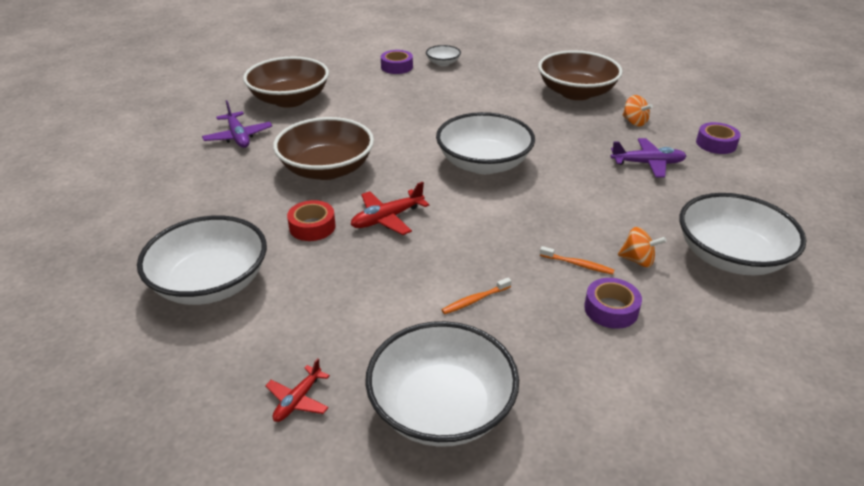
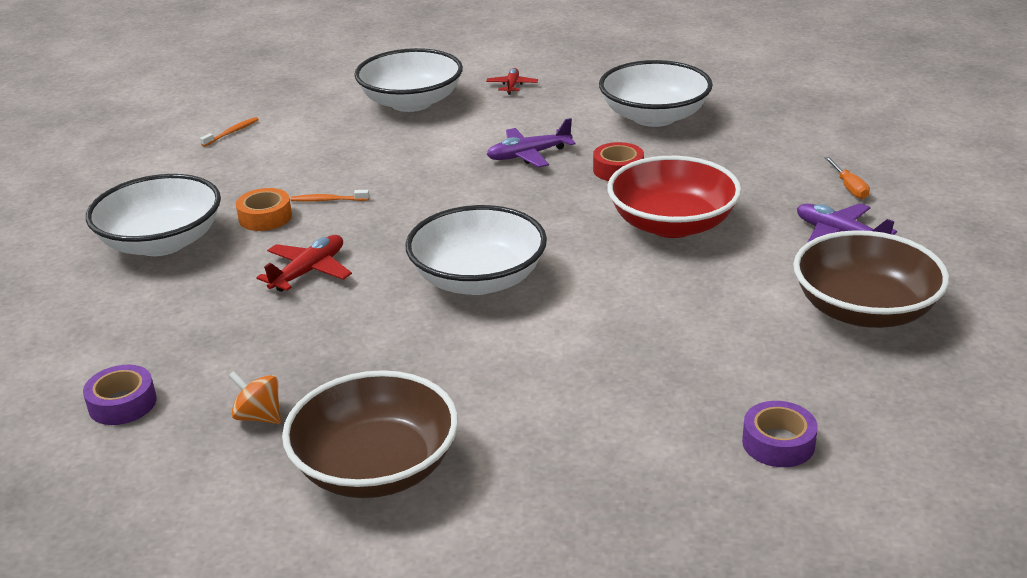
camera: 160 degrees right, 5 degrees down
(179, 165) = (849, 187): none -> orange screwdriver
(327, 169) = (672, 224): brown bowl -> red bowl
(387, 218) = (548, 193): red plane -> red plane (309, 271)
(443, 63) = (696, 485): white bowl -> none
(475, 300) = (417, 155): orange toothbrush -> orange toothbrush (232, 132)
(611, 309) = (292, 175): purple tape -> none
(637, 260) = (265, 217): orange spinning top -> orange tape
(647, 164) = (243, 337): purple plane -> purple plane (528, 155)

